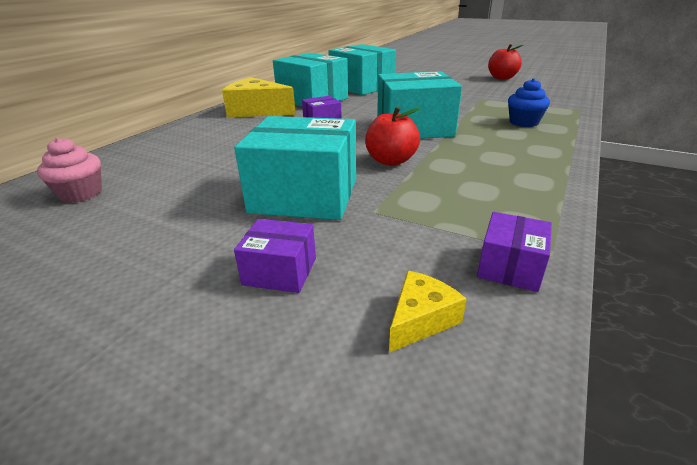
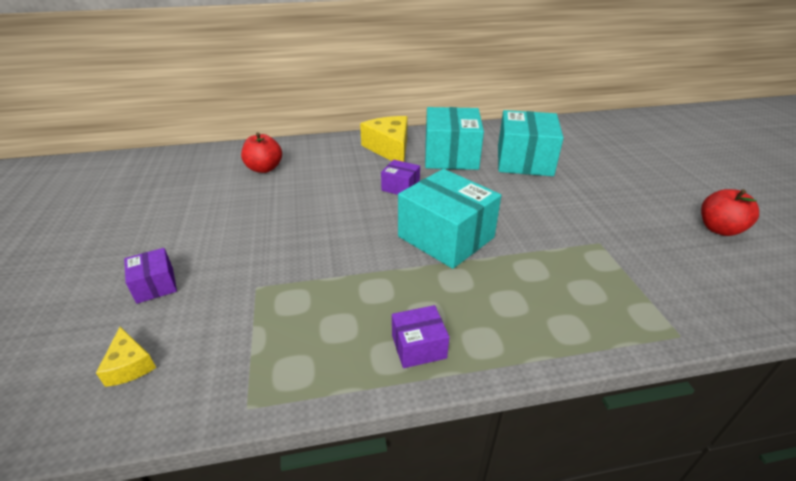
camera: 50 degrees right, 5 degrees up
(81, 194) = (199, 171): pink cupcake -> none
(304, 195) = (257, 246): turquoise box -> none
(391, 161) = (354, 256): red apple -> red apple (264, 168)
(420, 320) = (130, 365): yellow cheese -> yellow cheese turned 60 degrees clockwise
(509, 267) = (215, 387): purple box -> purple box (418, 346)
(523, 122) = (557, 301): blue cupcake -> none

